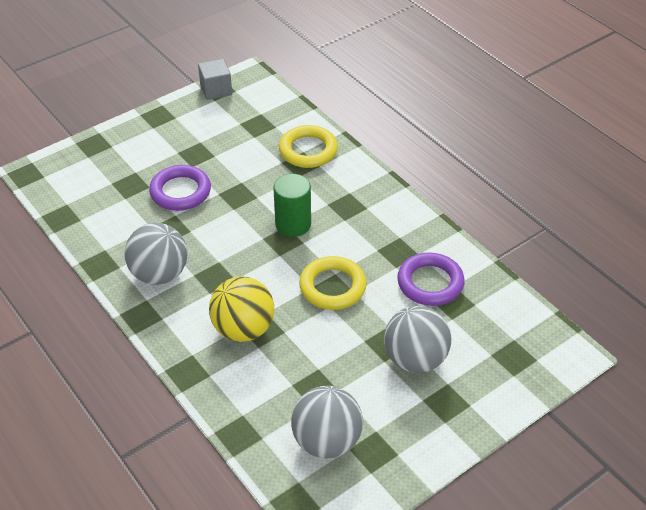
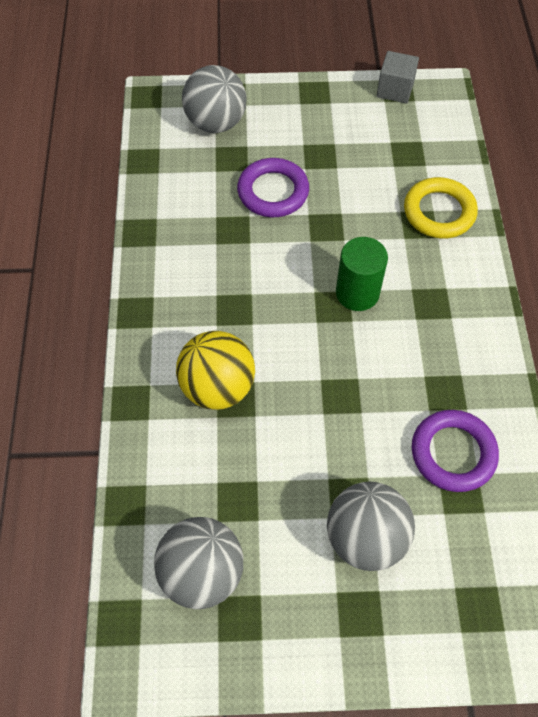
camera: 35 degrees right, 15 degrees up
(159, 274) = (185, 275): grey ball -> grey ball (216, 123)
(332, 287) = (343, 393): yellow ring -> none

